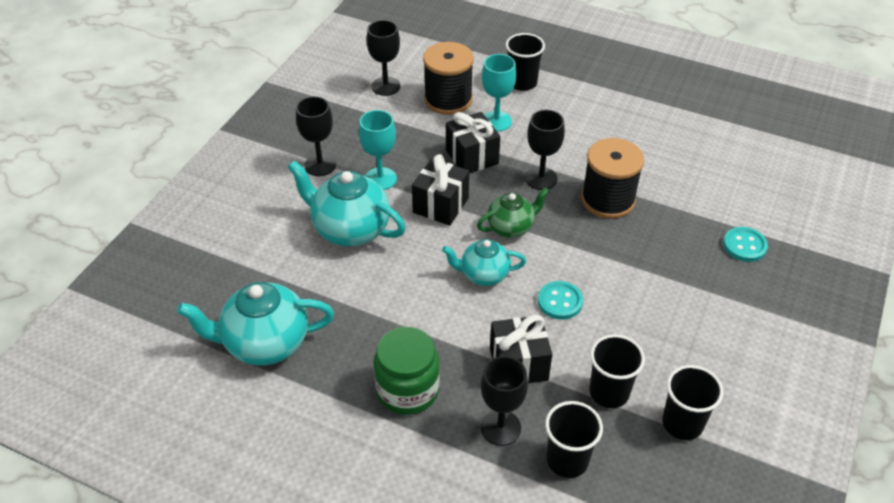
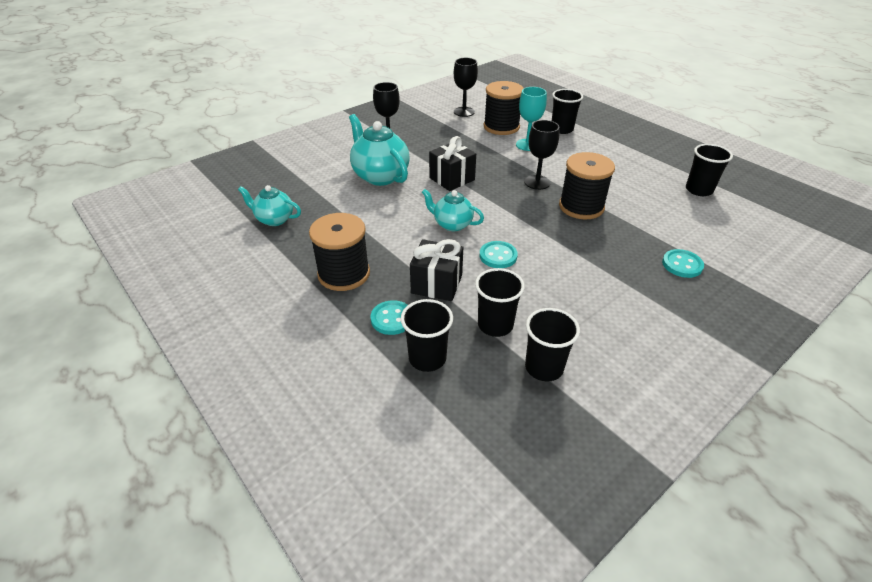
camera: 25 degrees right, 5 degrees down
(265, 343) = (274, 219): turquoise teapot -> turquoise teapot, size x0.61
(380, 179) = (422, 155): turquoise goblet -> none
(407, 390) = (344, 274): green jar -> black spool
(472, 157) = (494, 159): black gift -> none
(500, 428) = (392, 319): black goblet -> turquoise button
(511, 227) = (493, 203): green teapot -> none
(714, 134) = (699, 190): none -> black cup

